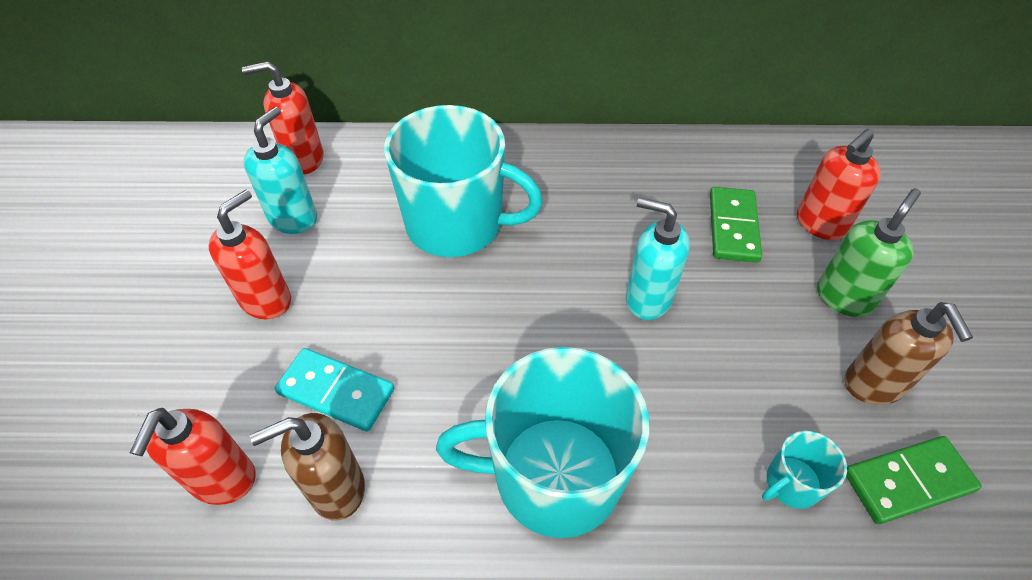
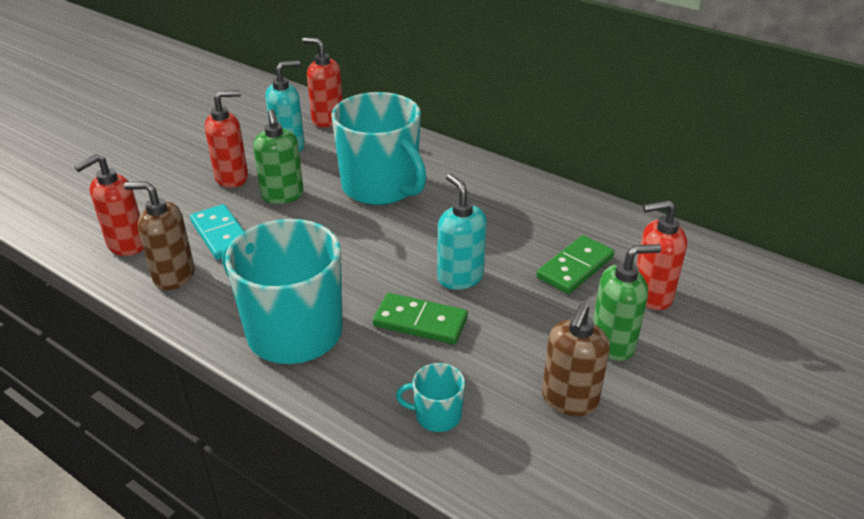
camera: 35 degrees right, 15 degrees down
(356, 294) = (282, 196): none -> green soap dispenser
(908, 481) = (524, 461): green domino -> green domino (420, 322)

